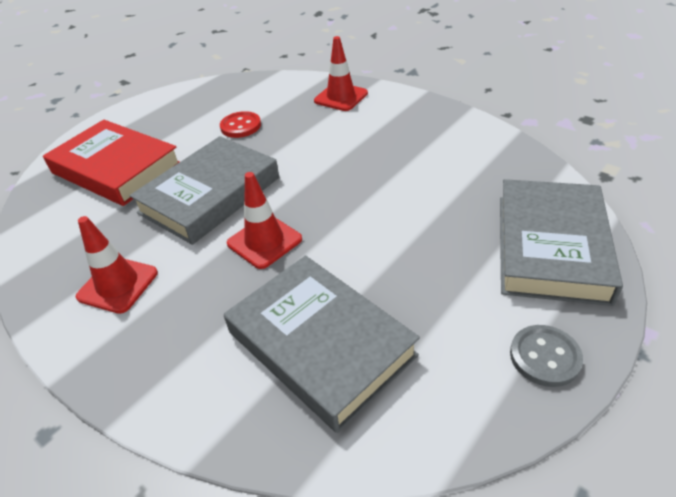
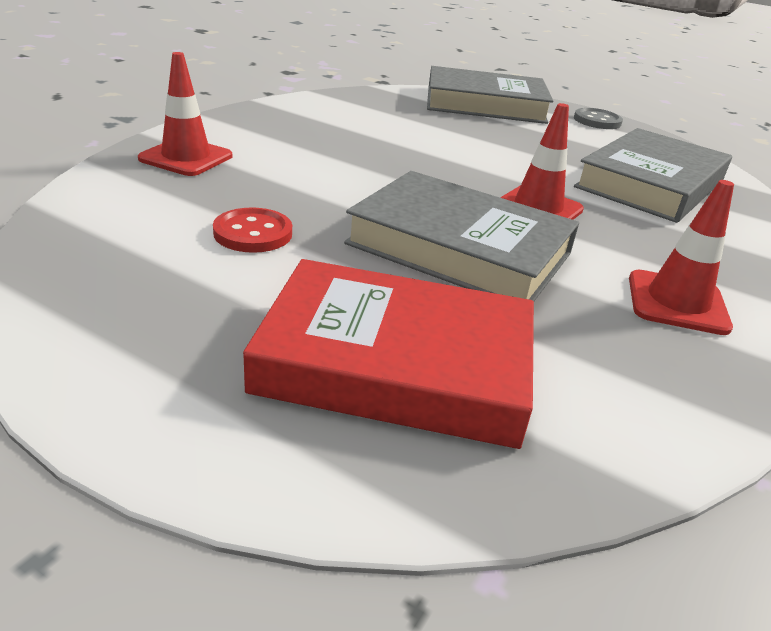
camera: 105 degrees left, 10 degrees down
(116, 168) = (396, 363): red book -> red book turned 75 degrees clockwise

